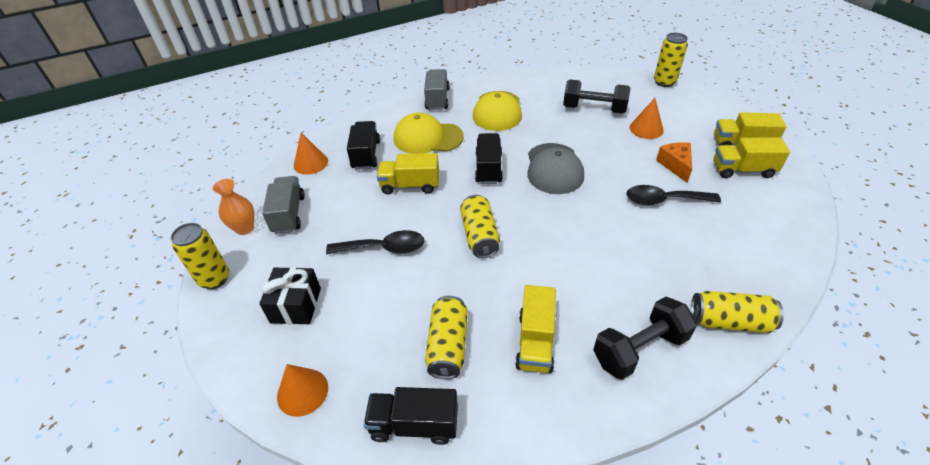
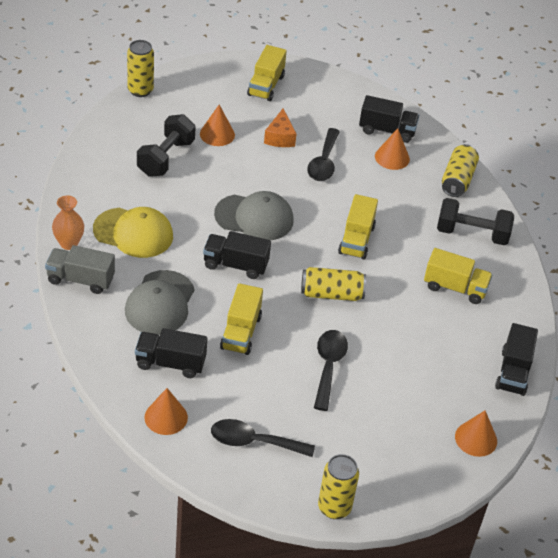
camera: 85 degrees left, 0 degrees up
(244, 228) = (264, 483): orange vase -> orange vase (69, 243)
(288, 214) = (253, 442): grey truck -> black spoon
(296, 305) = (384, 440): black gift -> none
(427, 138) = (160, 303): yellow cap -> grey cap
(448, 345) = (448, 340): yellow can -> none
(639, 349) = (472, 234): black dumbbell -> black dumbbell turned 60 degrees counterclockwise
(675, 165) = (280, 137): orange cheese -> orange cheese turned 90 degrees counterclockwise
(717, 252) = (392, 157): none -> orange cone
(743, 170) = (301, 101): yellow truck -> yellow truck (356, 240)
(759, 241) = (387, 130): none -> black truck

